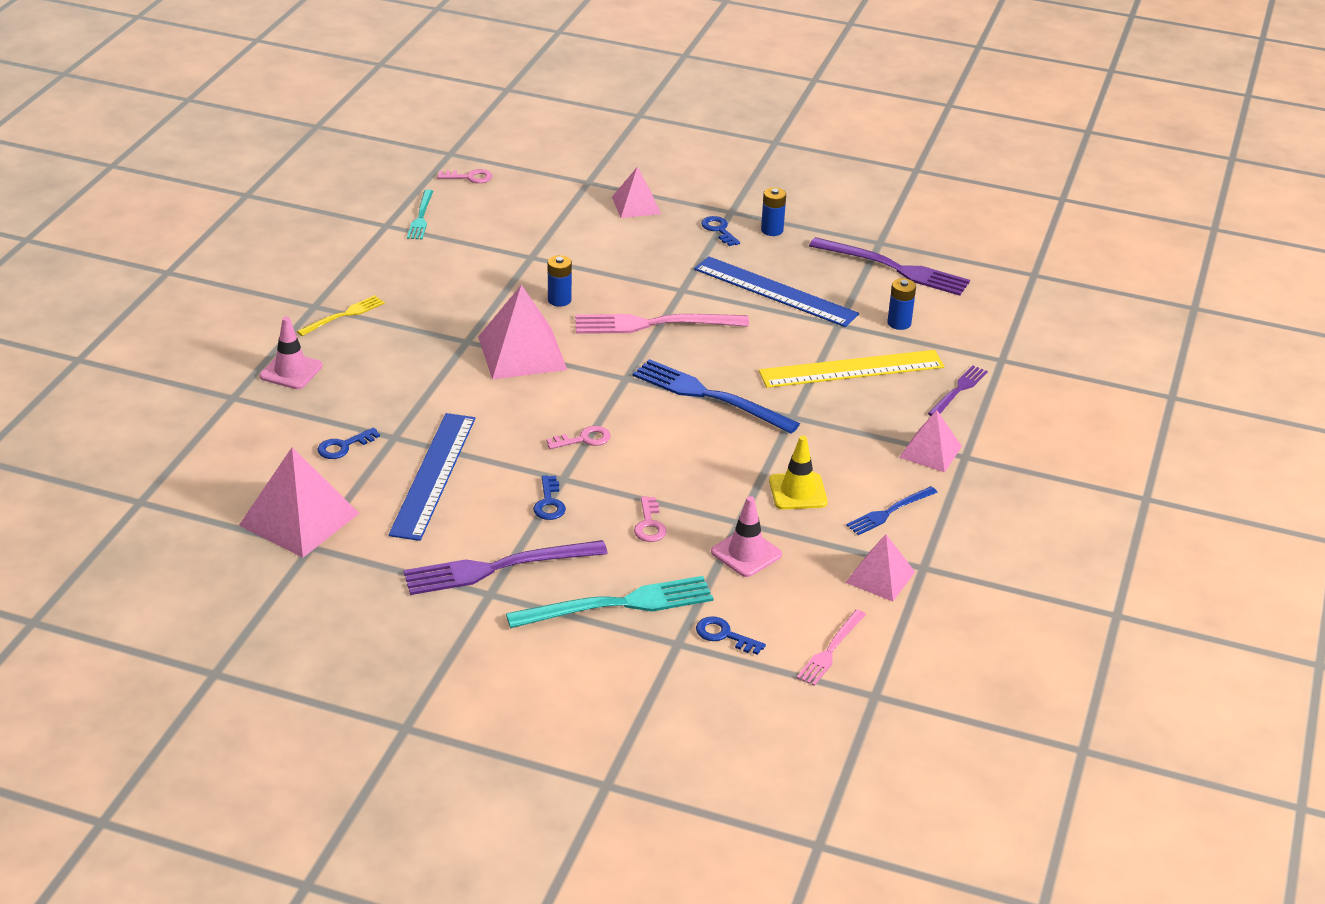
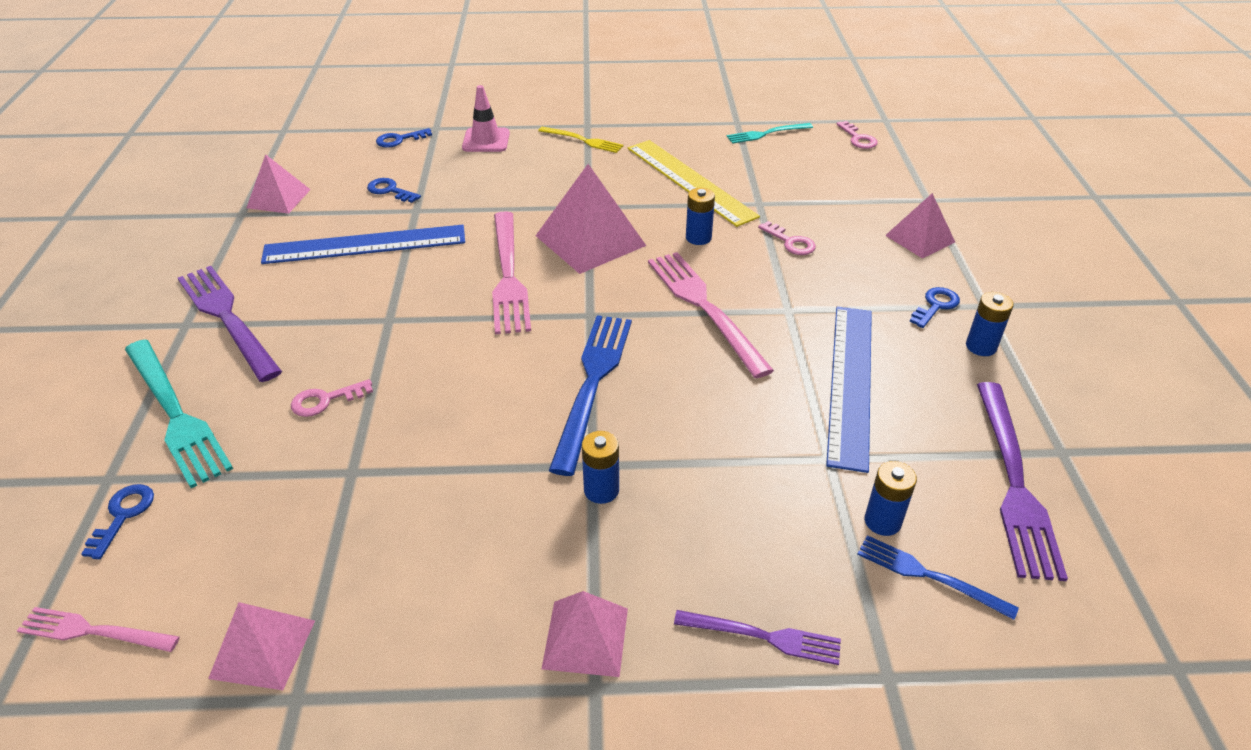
camera: 70 degrees right, 5 degrees up
(299, 519) = (279, 198): pink pyramid -> pink pyramid, size x0.61
(542, 405) = (508, 275): none -> pink fork
(549, 503) = (343, 322): blue key -> blue key (399, 140)
(584, 439) = (462, 315): pink key -> pink key (790, 242)
(746, 553) = (288, 494): pink traffic cone -> none
(798, 491) = (431, 511): yellow traffic cone -> none
(817, 418) = (601, 490): none -> blue battery
(851, 369) = (733, 497): yellow ruler -> yellow ruler (690, 181)
(889, 512) = (418, 623): blue fork -> blue fork (929, 576)

